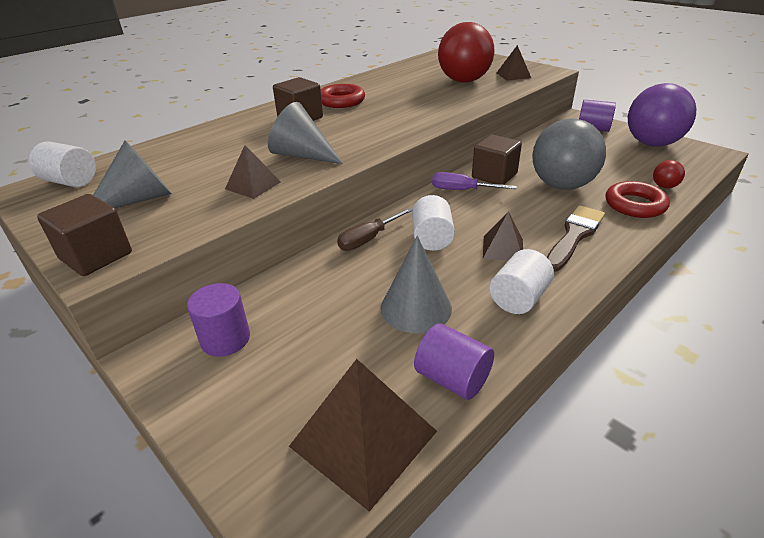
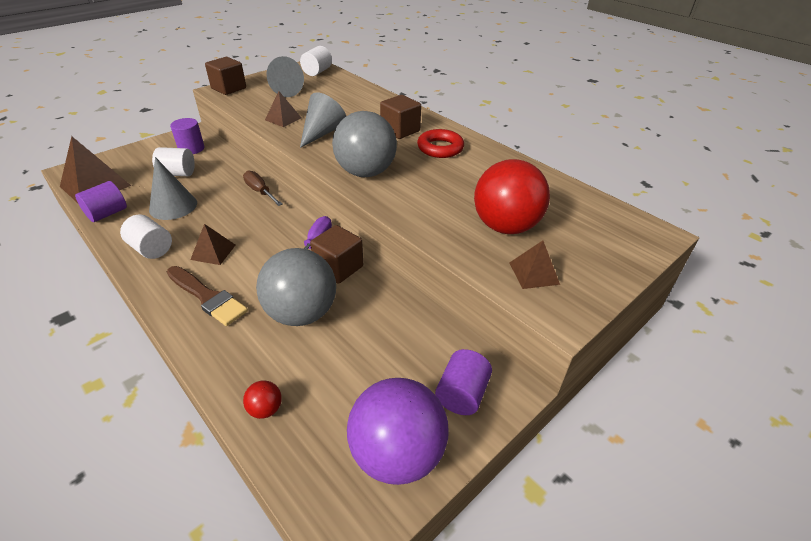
camera: 90 degrees right, 5 degrees up
(395, 127) = (365, 172): none -> grey ball
(432, 238) = (246, 219): white cylinder -> white cylinder (178, 173)
(635, 205) = (237, 362): red ring -> none

